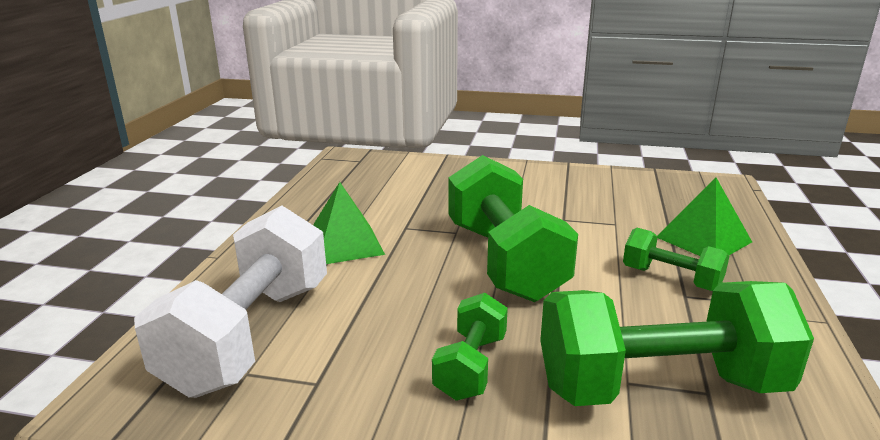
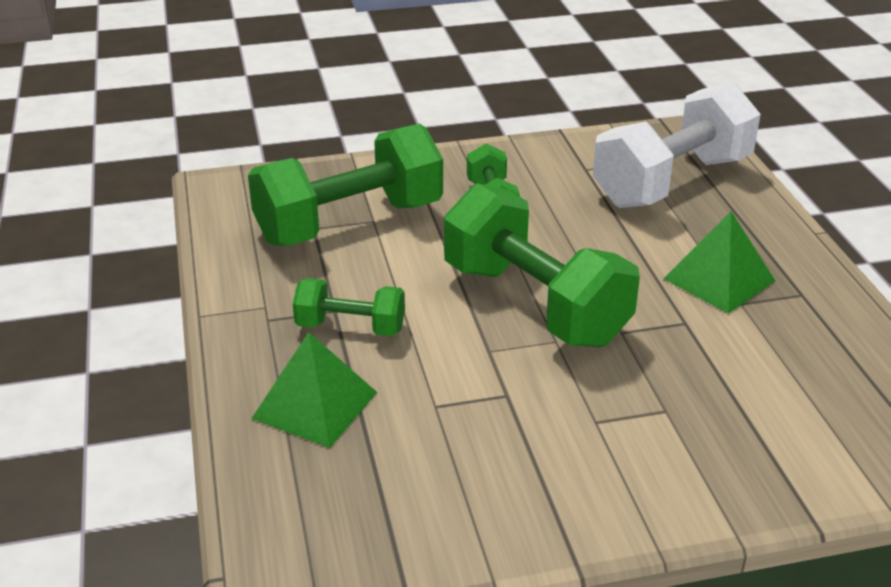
camera: 155 degrees right, 10 degrees up
(250, 336) = (672, 181): white dumbbell -> white dumbbell turned 60 degrees clockwise

